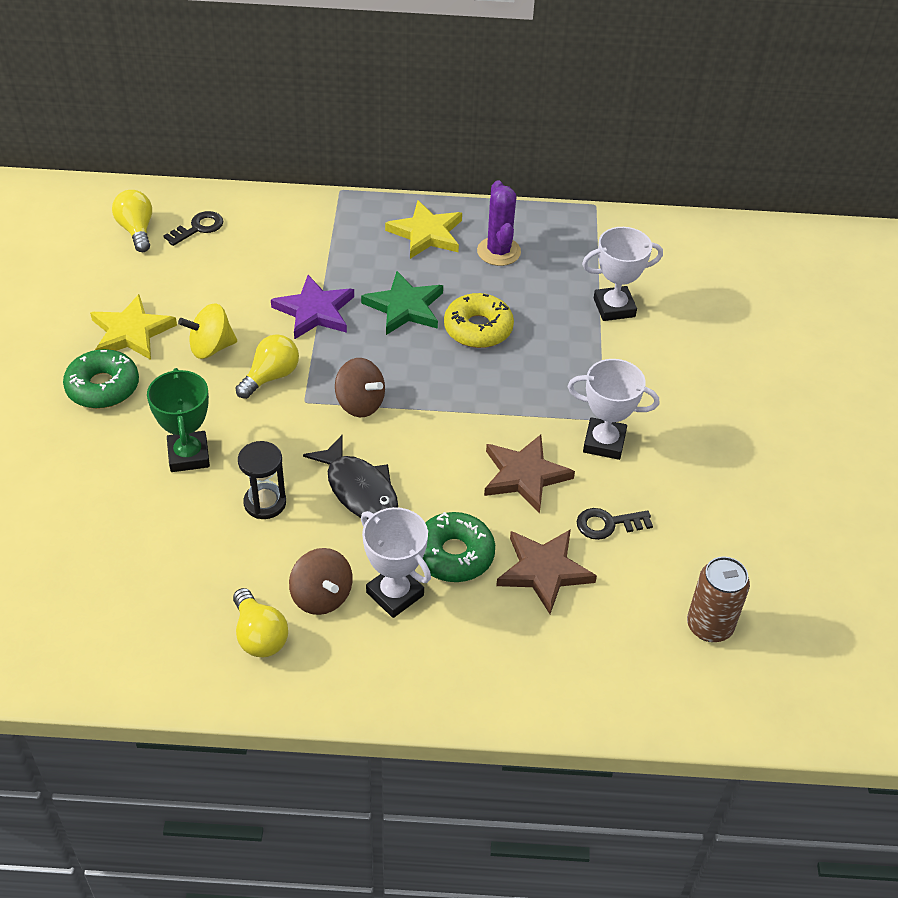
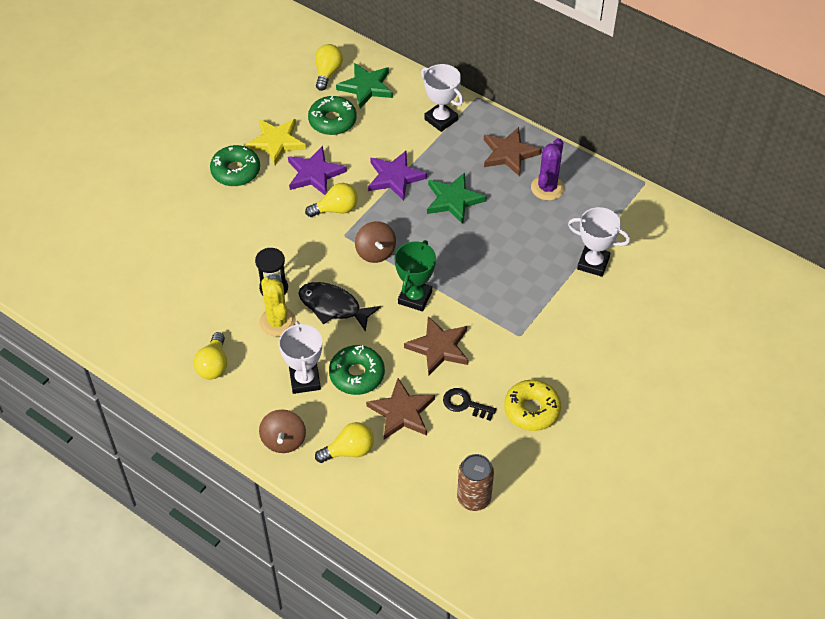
camera: 35 degrees right, 5 degrees up
(186, 280) = (332, 121): none -> green donut
(189, 455) = (253, 238): green trophy -> green trophy (415, 297)
(198, 228) = (366, 87): black key -> green star
(211, 347) = (315, 174): yellow spinning top -> purple star
(302, 541) = (277, 322): none -> yellow cactus
(321, 596) = (263, 360): brown spinning top -> brown spinning top (284, 440)
(359, 489) = (333, 307): black fish -> black fish turned 120 degrees clockwise
(426, 233) = (509, 154): yellow star -> brown star
(478, 329) = (489, 236): yellow donut -> yellow donut (531, 410)
(520, 650) = (349, 450): none -> yellow light bulb
(604, 442) = (507, 351): white trophy -> white trophy (441, 119)

